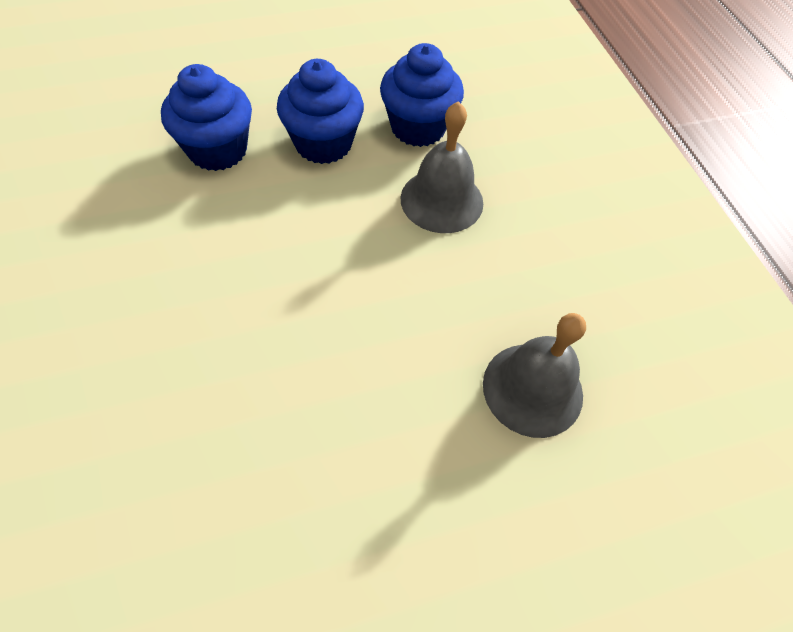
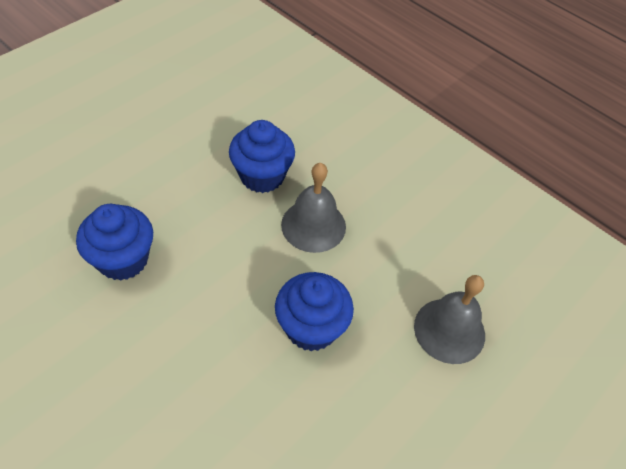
camera: 30 degrees left, 5 degrees down
(323, 144) = (201, 218): blue cupcake -> blue cupcake (311, 327)

